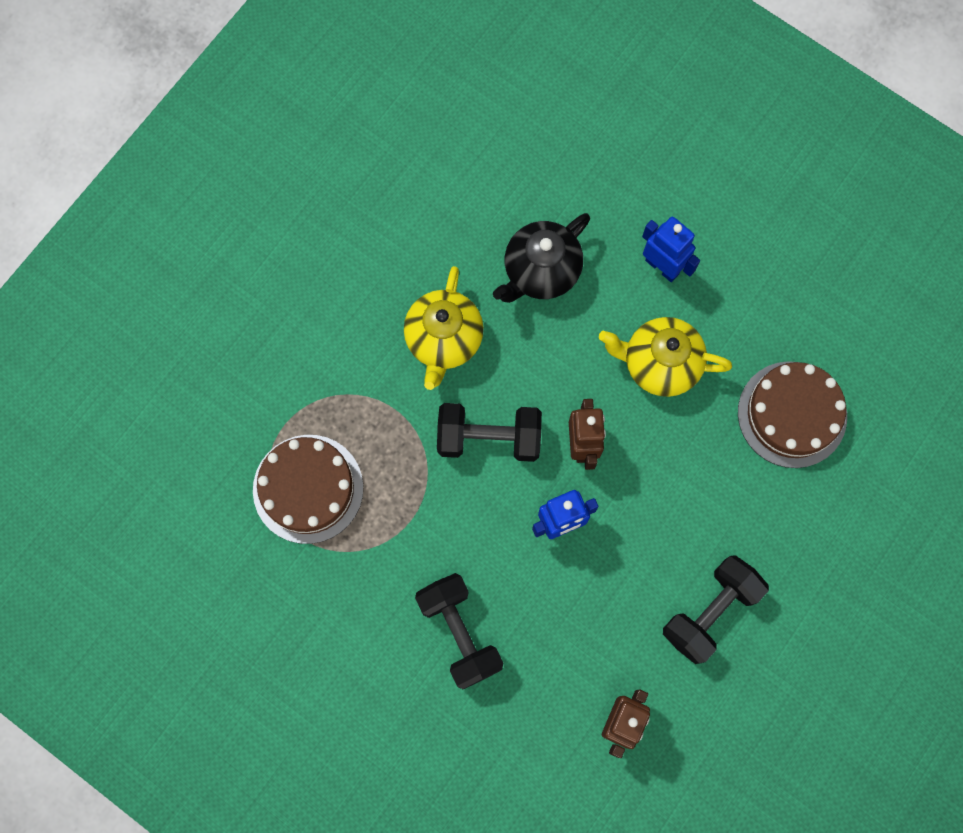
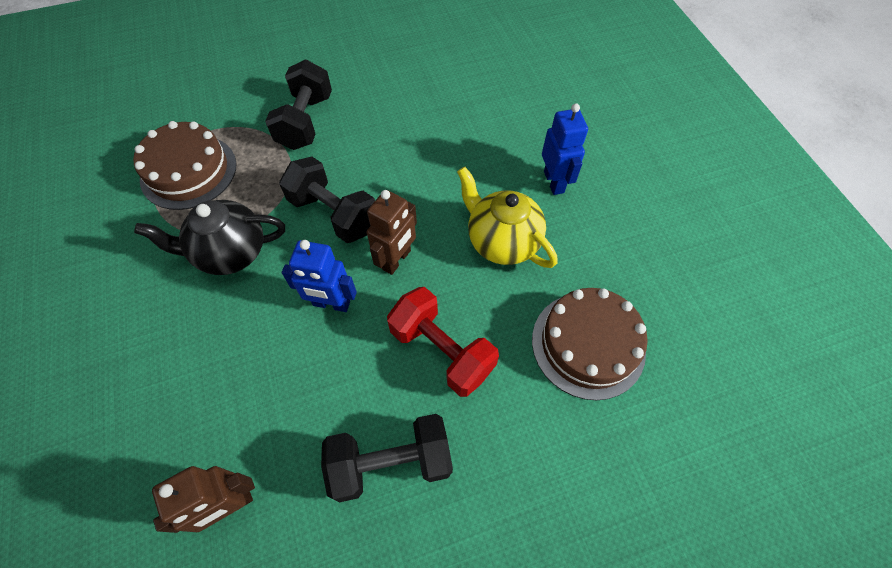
camera: 35 degrees right, 15 degrees down
(444, 340) = (360, 140): yellow teapot -> none
(459, 633) = (183, 332): black dumbbell -> black dumbbell (305, 122)
(540, 271) = (461, 138): black teapot -> black teapot (230, 253)
(682, 500) = (442, 351): none -> red dumbbell

